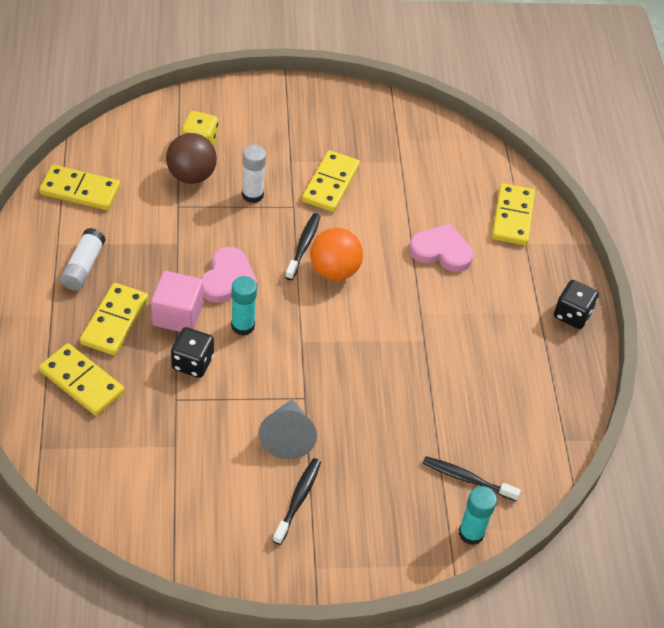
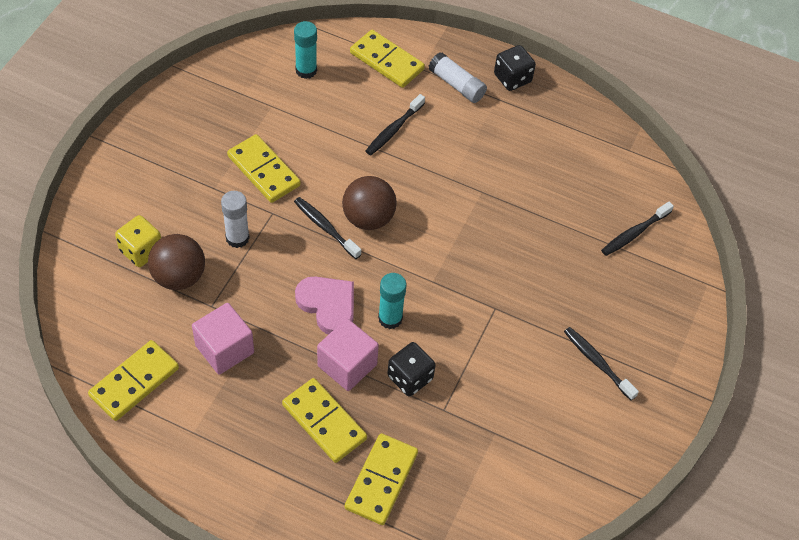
camera: 60 degrees left, 5 degrees up
(82, 382) = (381, 480): yellow domino -> yellow domino turned 45 degrees counterclockwise
(83, 267) = (239, 421): white glue stick -> white glue stick (457, 85)
(143, 231) = (224, 349): none -> pink cube
(287, 436) = (529, 340): grey cone -> none
(334, 271) = (368, 218): orange ball -> brown ball
(441, 251) = (393, 130): pink heart -> black toothbrush
(471, 533) = (685, 257): turquoise glue stick -> turquoise glue stick (306, 70)

